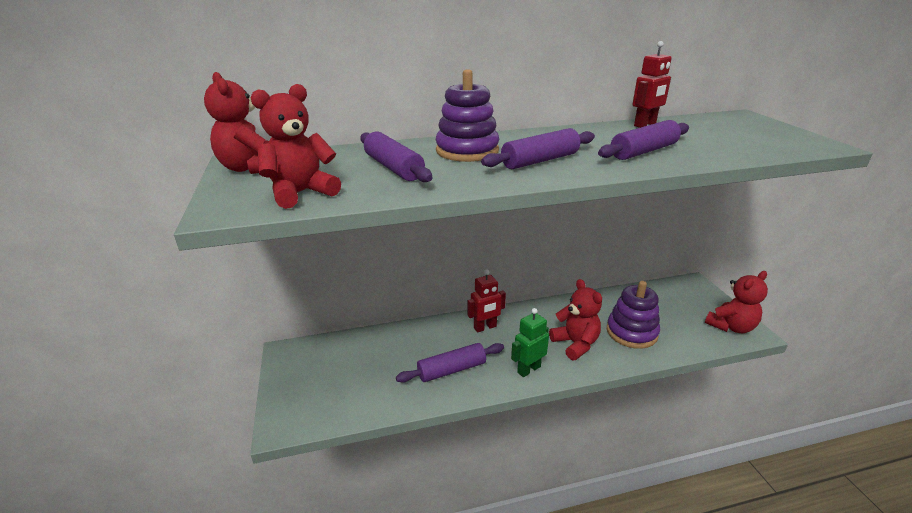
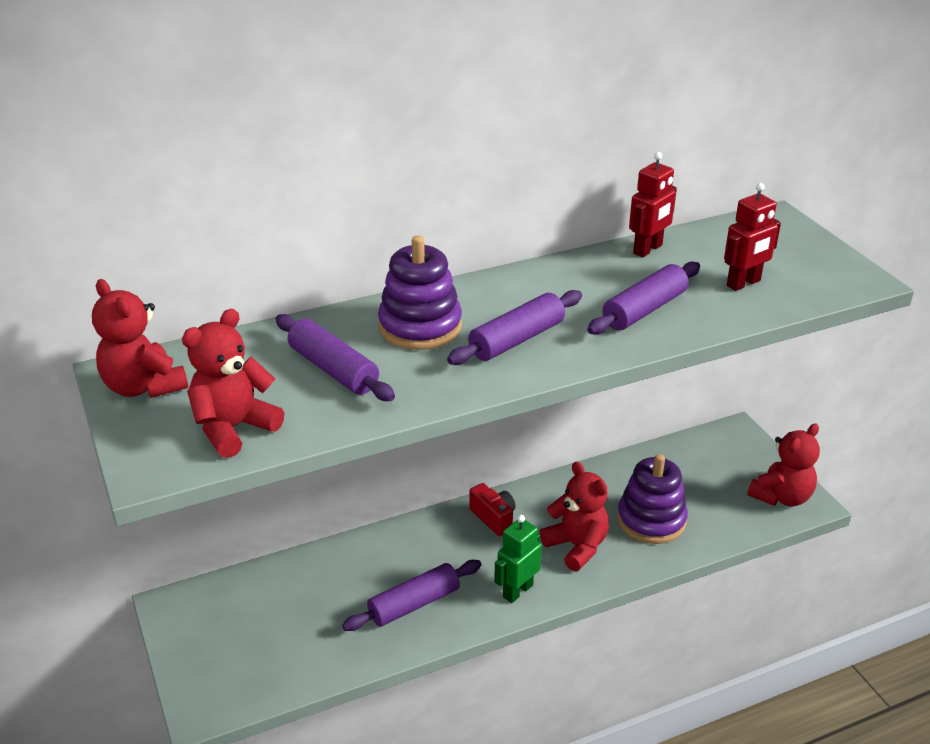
camera: 10 degrees left, 5 degrees up
(485, 327) = (450, 535): red robot -> red robot (744, 283)
(517, 320) = (494, 518): none -> red camera

